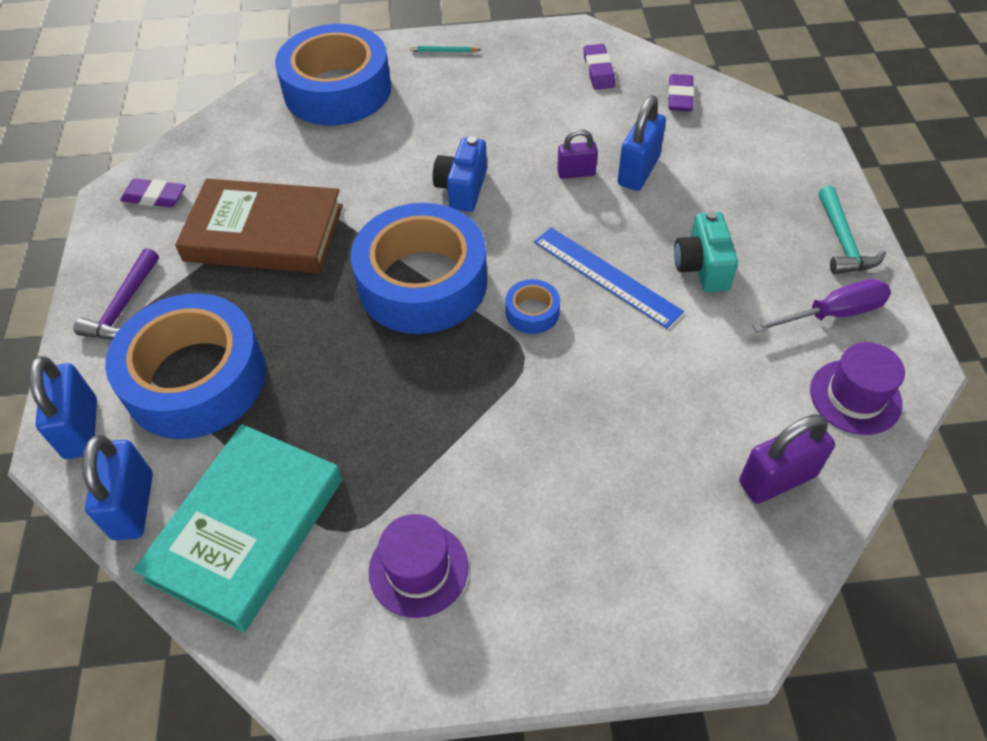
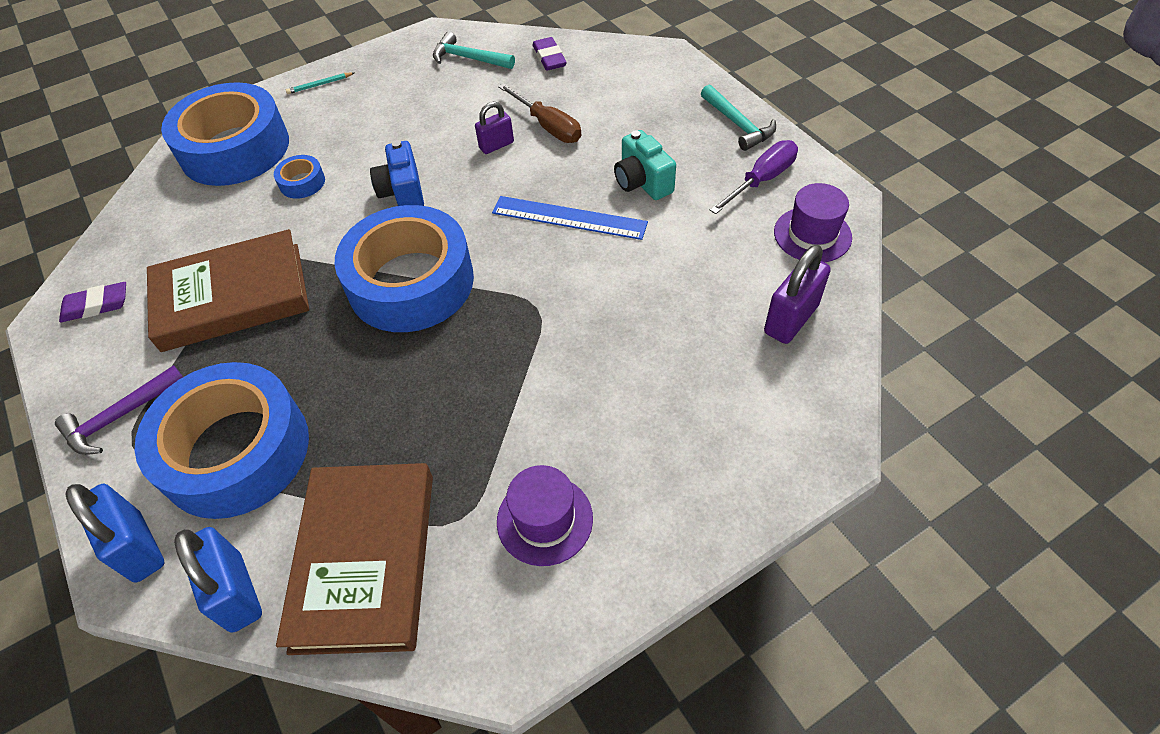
camera: 25 degrees left, 0 degrees up
(123, 306) = (120, 417): purple hammer -> purple hammer turned 60 degrees clockwise
(247, 529) = (365, 560): turquoise book -> brown book
(532, 312) = (523, 270): blue tape -> blue tape (302, 182)
(598, 71) = (469, 58): purple eraser -> turquoise hammer
(638, 171) = (548, 126): blue padlock -> brown screwdriver

